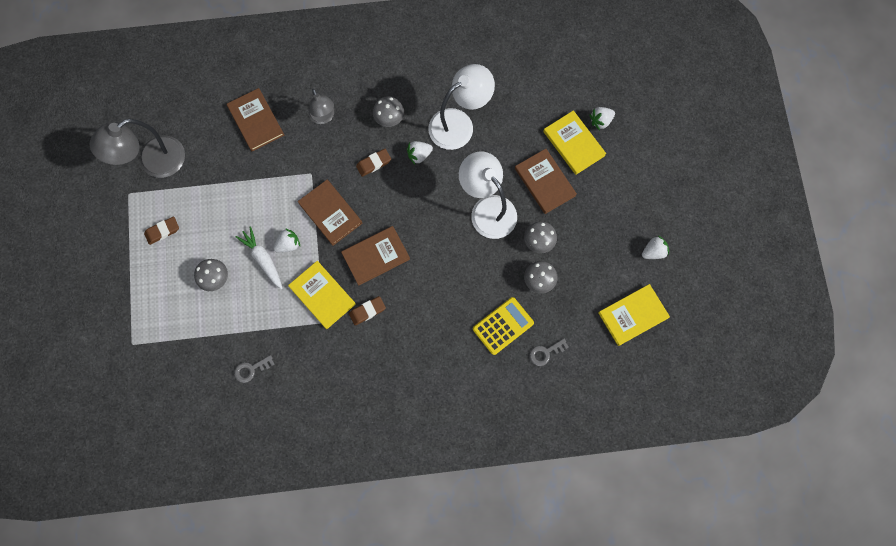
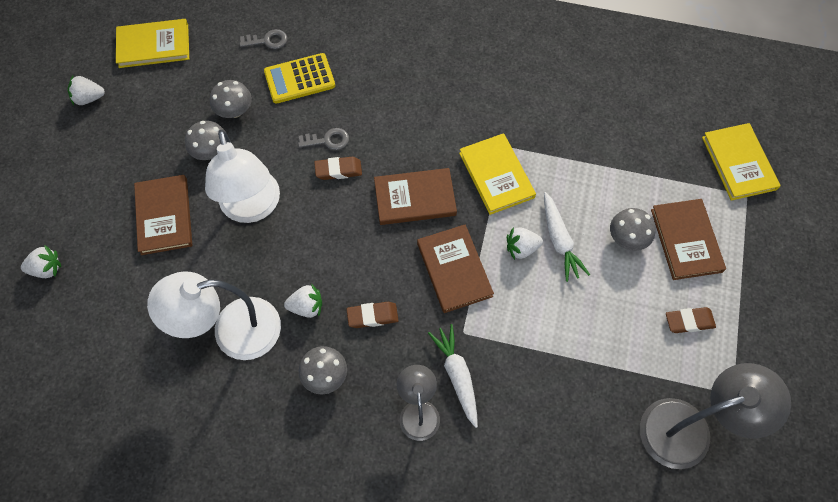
camera: 160 degrees left, 10 degrees down
(251, 369) = (604, 124): grey key -> grey key (328, 140)
(256, 121) = (521, 441): brown book -> brown book (686, 240)
(307, 145) = (457, 375): none -> white carrot
(367, 311) = (448, 141): brown eraser -> brown eraser (338, 170)
(573, 143) = (99, 251): yellow book -> yellow book (738, 163)

